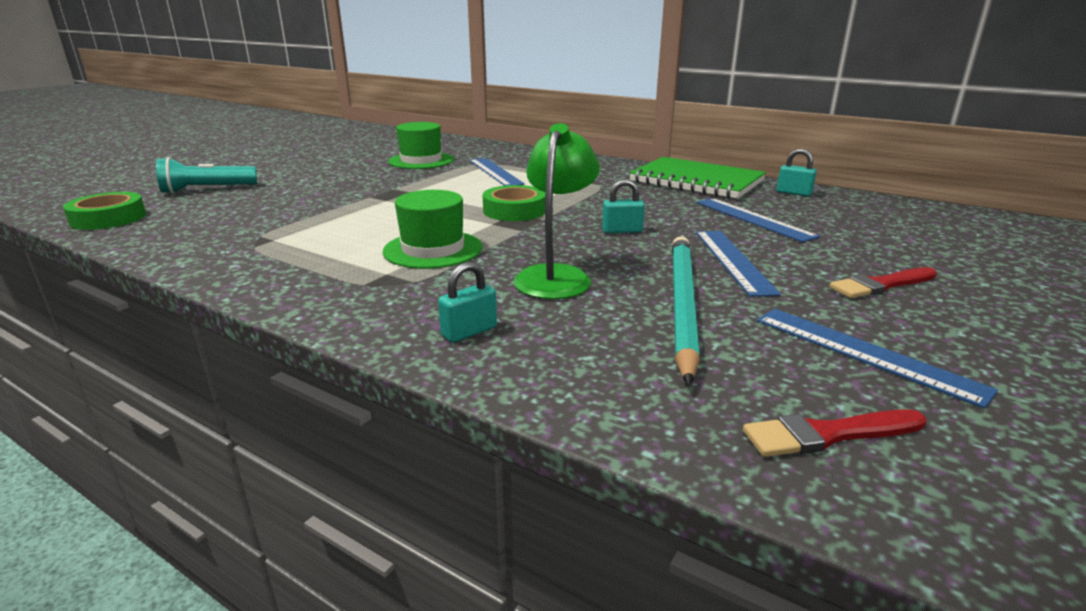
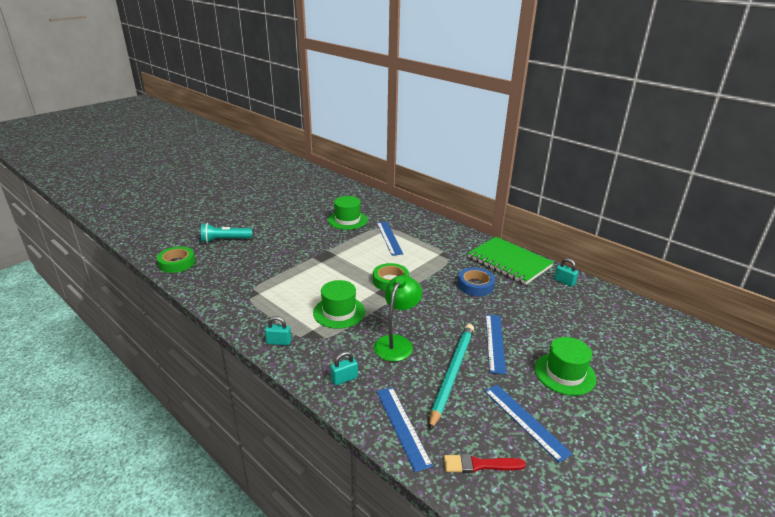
camera: 10 degrees right, 5 degrees up
(622, 231) = (444, 308): turquoise padlock -> turquoise padlock (279, 342)
(659, 205) = (475, 285): none -> blue tape
(753, 219) = (525, 305): blue ruler -> blue ruler (402, 426)
(881, 285) = (565, 373): red brush -> green hat

